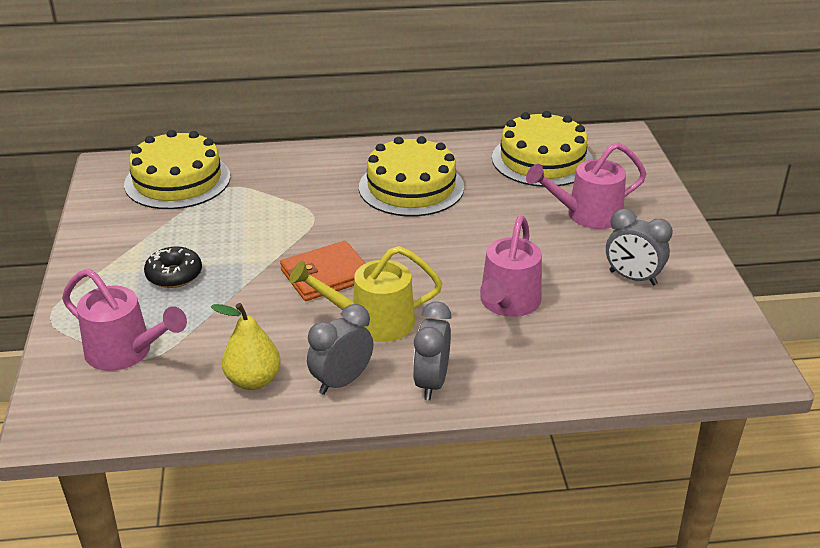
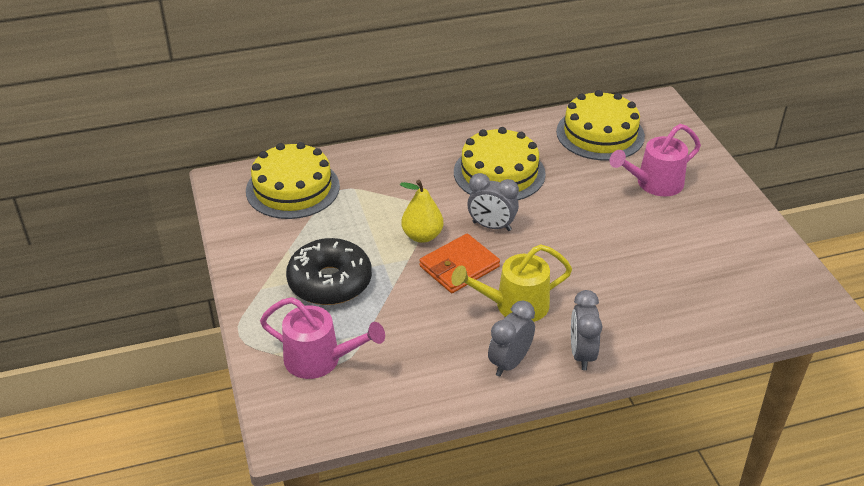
camera: 10 degrees left, 5 degrees up
(174, 275) = (330, 282): black donut -> black donut, size x1.73
(253, 380) = (437, 371): yellow pear -> yellow pear (422, 236)
(508, 304) = (618, 275): pink watering can -> none
(632, 278) = (709, 239): grey clock -> grey clock (491, 226)

